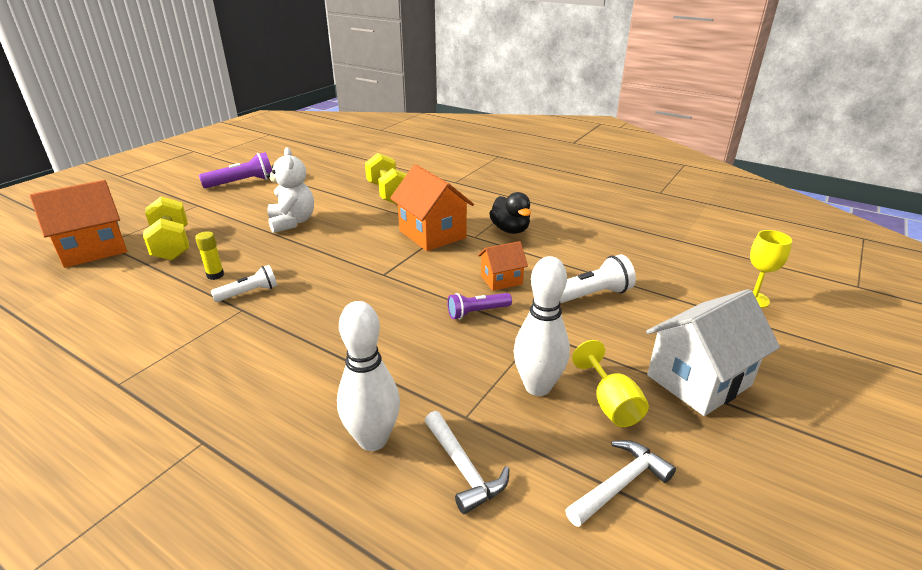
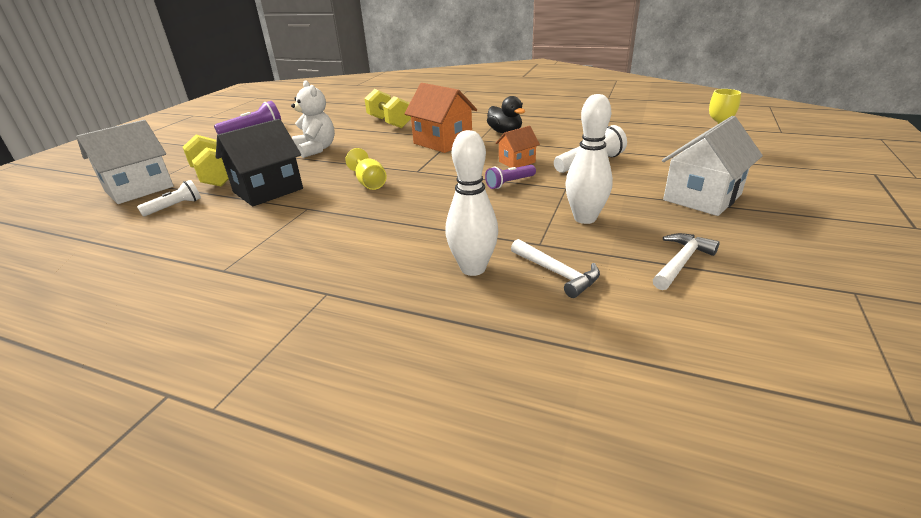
camera: 10 degrees left, 0 degrees up
(93, 249) = (139, 189): orange house -> white house
(215, 275) = (268, 190): yellow glue stick -> black house
(248, 293) = (306, 197): white flashlight -> white flashlight (175, 207)
(610, 404) = (646, 220): yellow goblet -> yellow goblet (369, 183)

